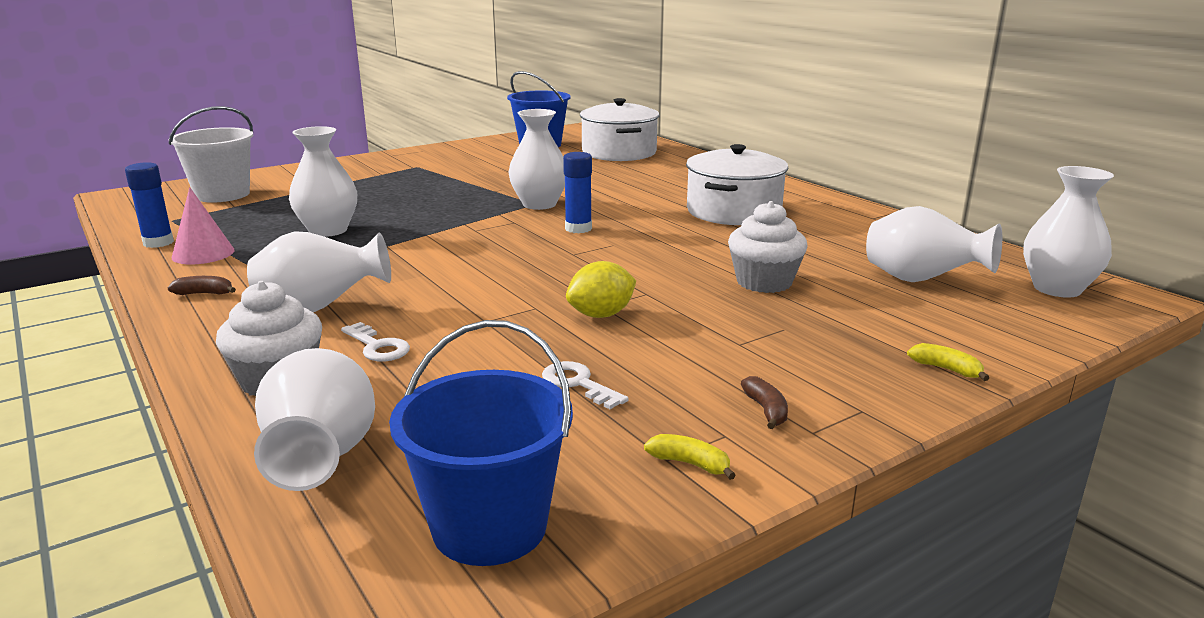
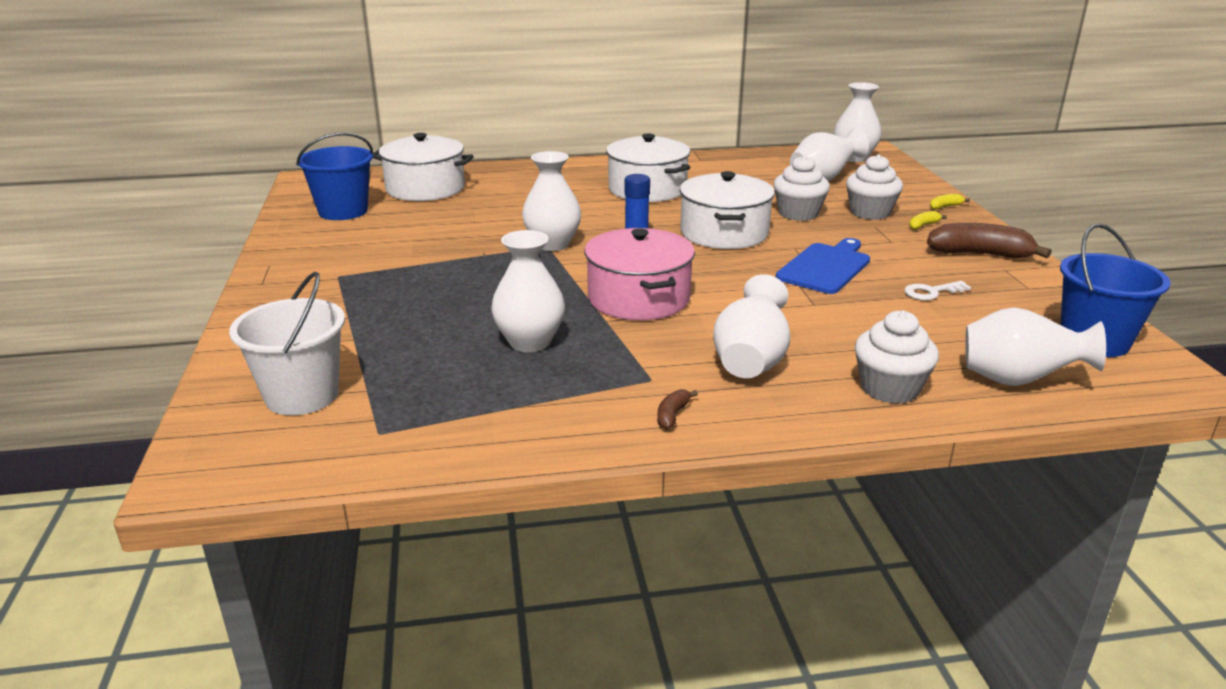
camera: 65 degrees left, 5 degrees up
(158, 243) = (471, 441): blue glue stick -> none
(203, 253) = (542, 413): pink cone -> none
(378, 347) = (844, 346): white key -> none
(441, 249) = (638, 298): none -> pink pot
(601, 315) = (826, 267): yellow lemon -> blue cutting board
(649, 257) = (724, 233): none -> white pot
(690, 464) = (1035, 283): yellow banana -> yellow banana (923, 225)
(766, 410) = (980, 254): brown banana -> brown banana, size x2.23
(833, 320) = (870, 212): none -> white cupcake

